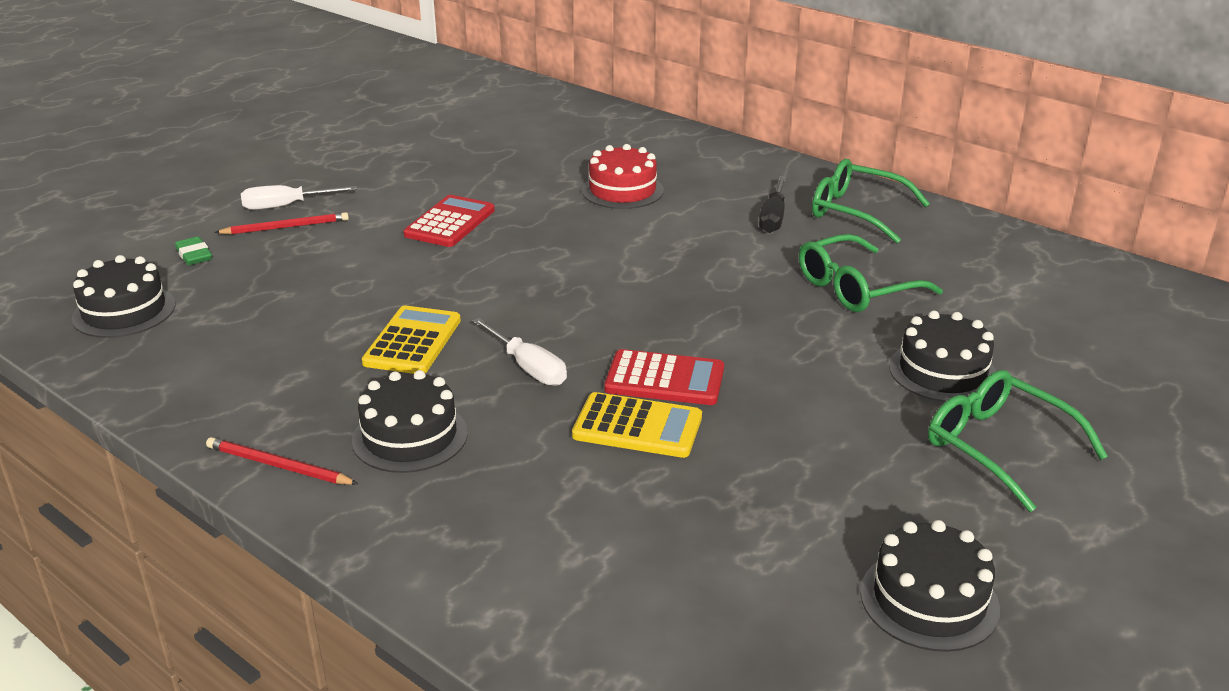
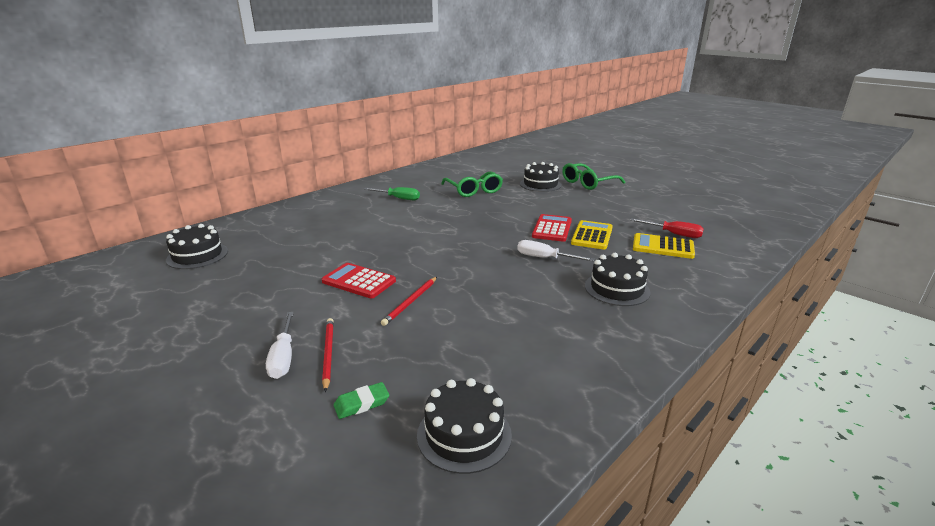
camera: 85 degrees left, 5 degrees down
(278, 466) = (659, 328): red pencil -> red pencil (410, 302)
(412, 341) = (518, 291): yellow calculator -> yellow calculator (663, 247)
(528, 367) = (544, 258): white screwdriver -> white screwdriver turned 120 degrees counterclockwise
(622, 190) = (343, 229): red cake -> none
(668, 549) = (673, 234): none -> red screwdriver
(773, 217) = (398, 198): black screwdriver -> green screwdriver
(857, 212) = (401, 183): green glasses -> none
(929, 600) = (676, 200): black cake -> black cake (197, 255)

